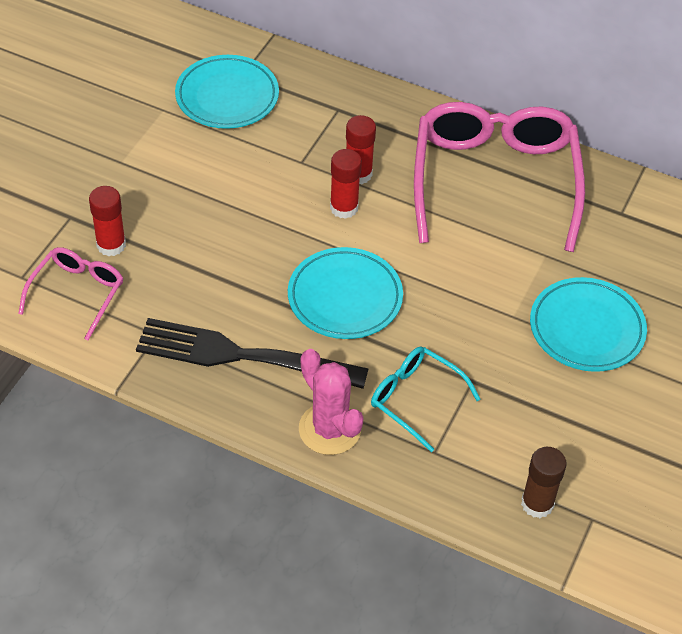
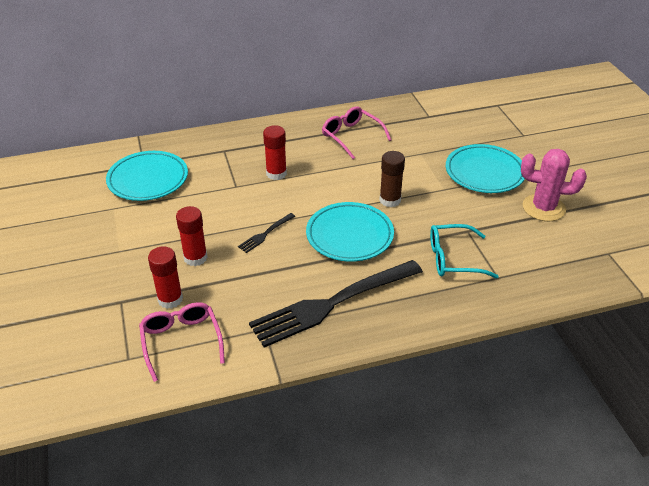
camera: 40 degrees left, 10 degrees down
(267, 237) = (265, 234): none -> black fork
(329, 429) = (432, 306): pink cactus -> pink cactus (543, 208)
(344, 208) = (290, 193): red glue stick -> red glue stick (195, 258)
(494, 181) = (351, 136): pink glasses -> pink glasses, size x0.49
(537, 503) = (577, 265): brown glue stick -> brown glue stick (390, 200)

